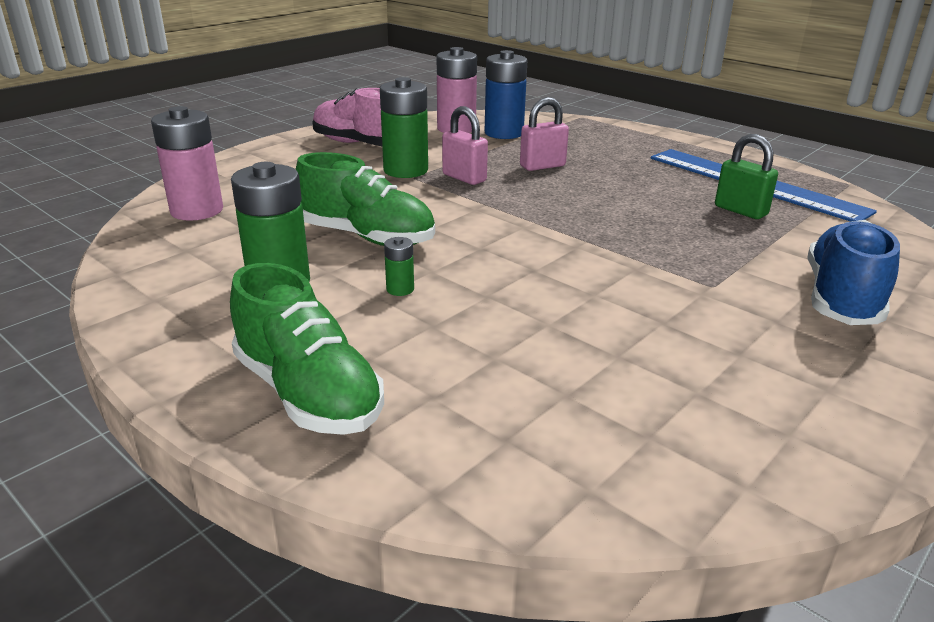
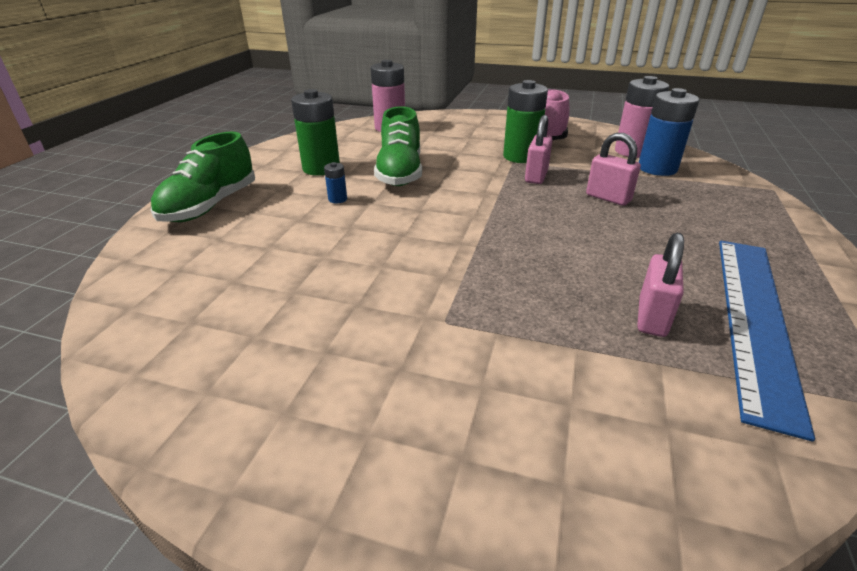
camera: 65 degrees right, 5 degrees up
(400, 289) = (337, 199): green battery -> blue battery
(740, 211) = (652, 318): green padlock -> pink padlock
(841, 298) = (486, 414): blue shoe -> none

